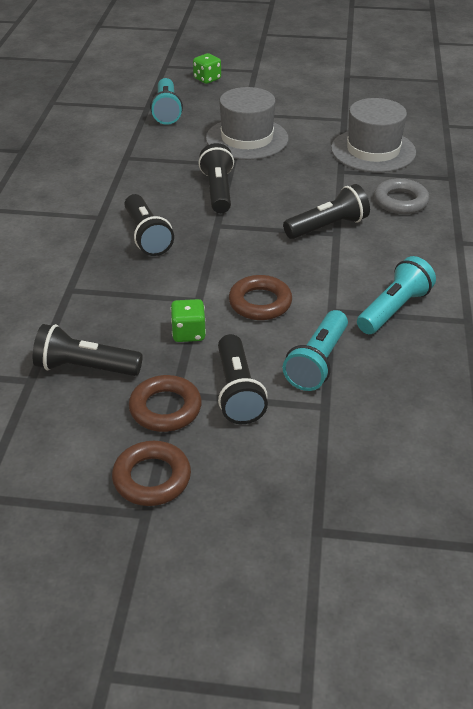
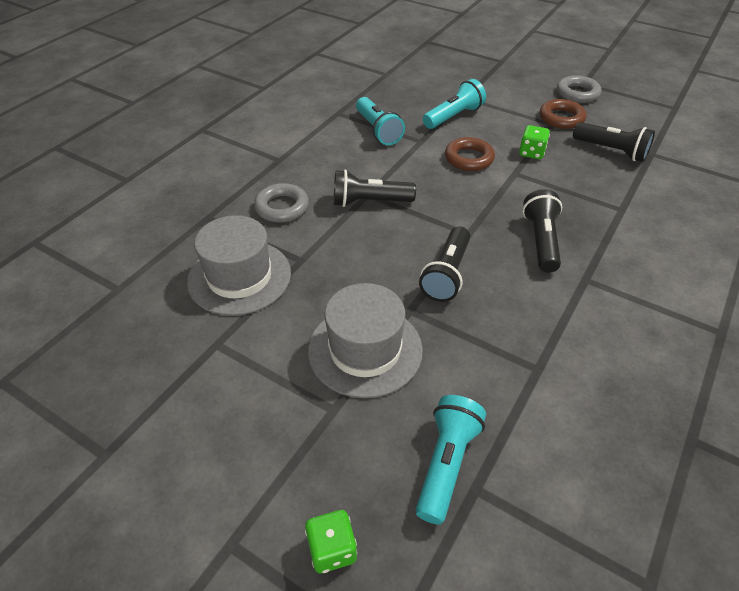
camera: 155 degrees left, 5 degrees up
(152, 478) = (577, 93): brown ring -> grey ring
(237, 392) = (513, 115): black flashlight -> none
(394, 309) = (378, 130): turquoise flashlight -> turquoise flashlight turned 90 degrees counterclockwise

